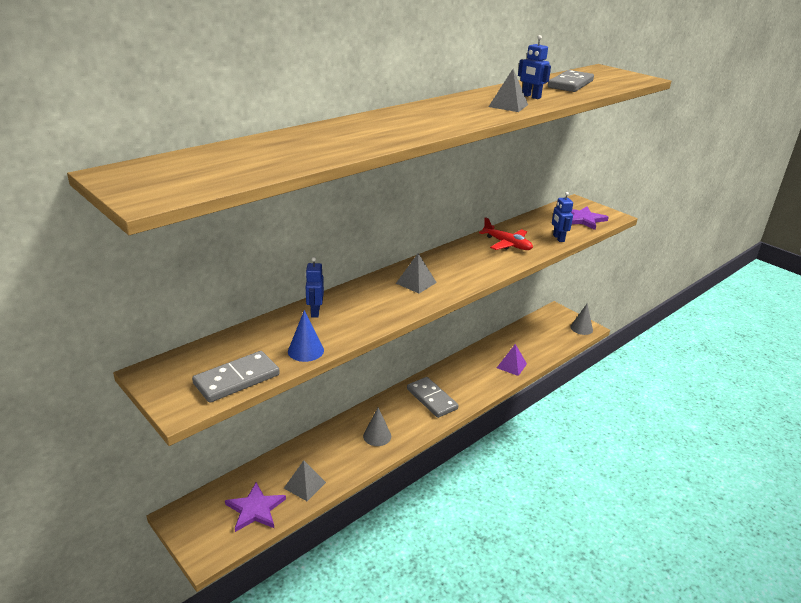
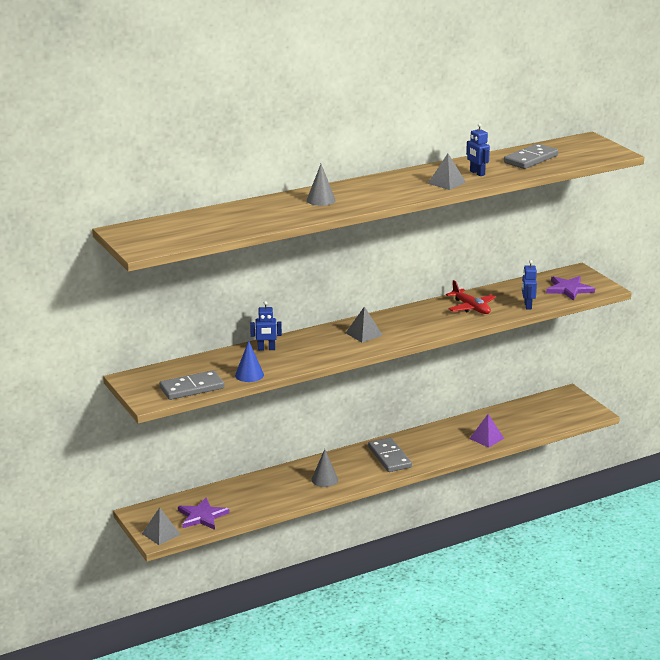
camera: 15 degrees right, 5 degrees down
(305, 485) = (248, 506): grey pyramid -> grey pyramid (161, 534)
(315, 312) = (266, 349): blue robot -> blue robot turned 105 degrees counterclockwise
(581, 328) = (586, 412): grey cone -> grey cone (321, 200)

